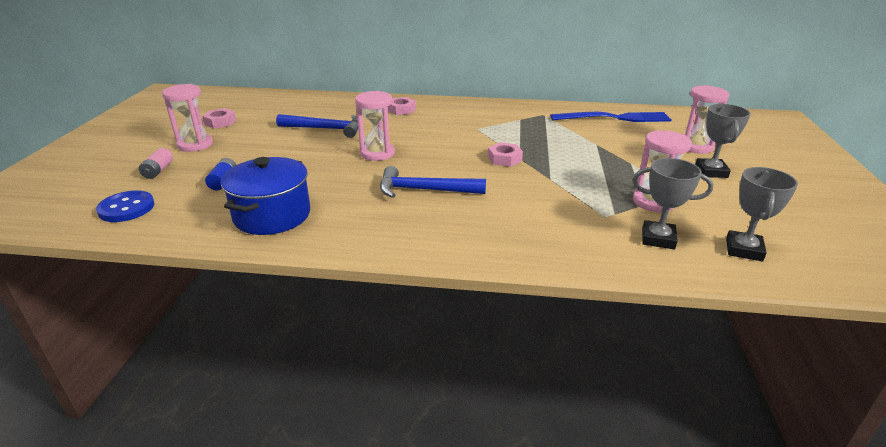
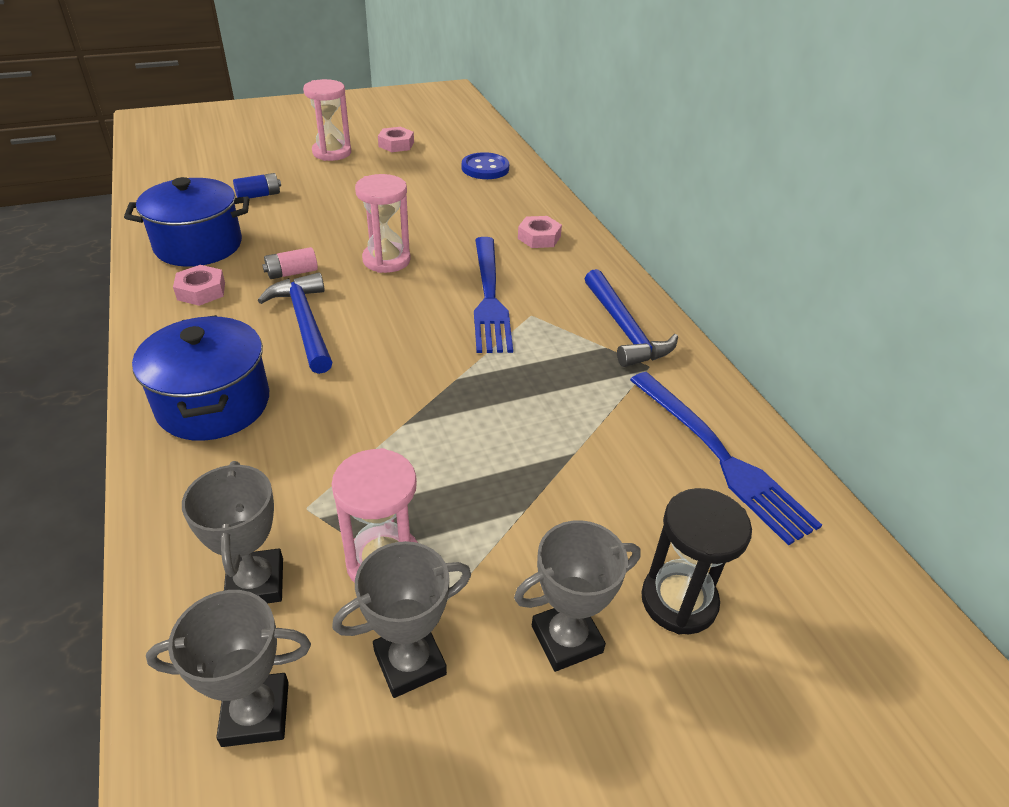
camera: 60 degrees right, 10 degrees up
(126, 208) = (183, 172): blue button -> blue button (485, 168)
(158, 171) = (263, 158): pink battery -> pink battery (292, 273)
(326, 129) = (430, 206): blue hammer -> blue hammer (624, 329)
(450, 134) = (489, 297): none -> blue fork
(490, 233) = (214, 404): none -> blue pot
(504, 159) = (442, 365): pink nut -> pink nut (201, 291)
(695, 146) = (679, 601): pink hourglass -> black hourglass
(718, 207) = (410, 662): none -> grey trophy

